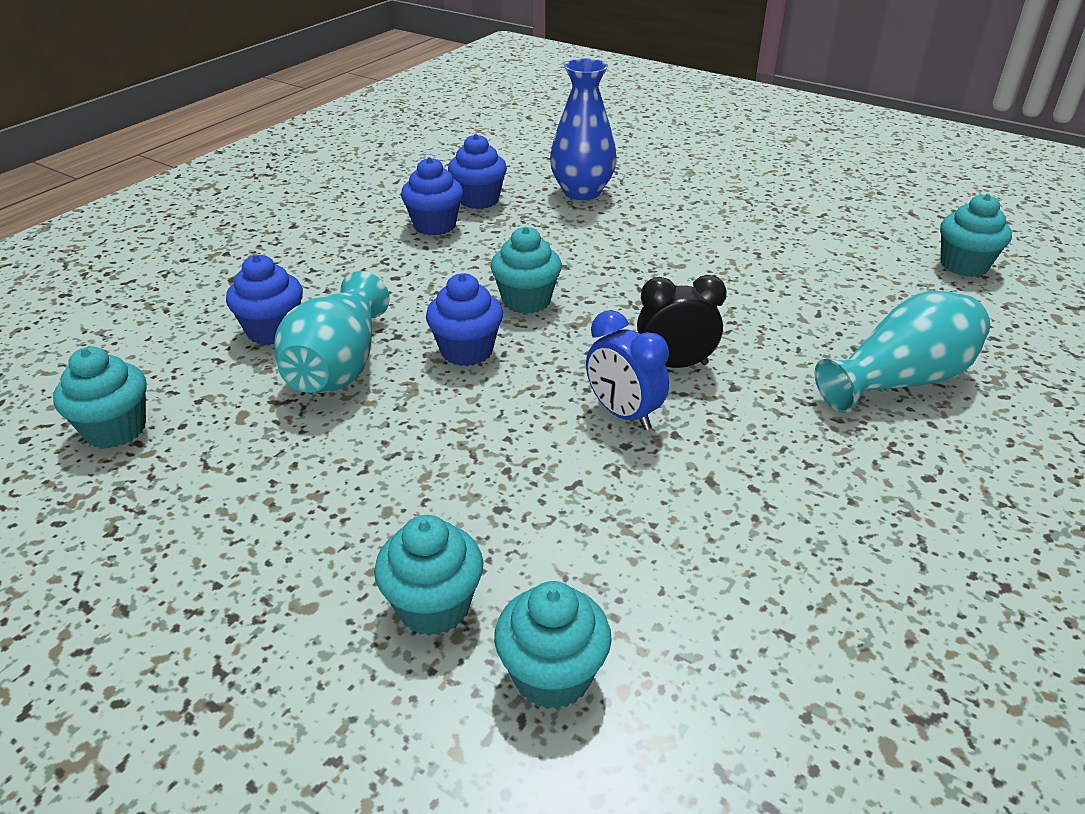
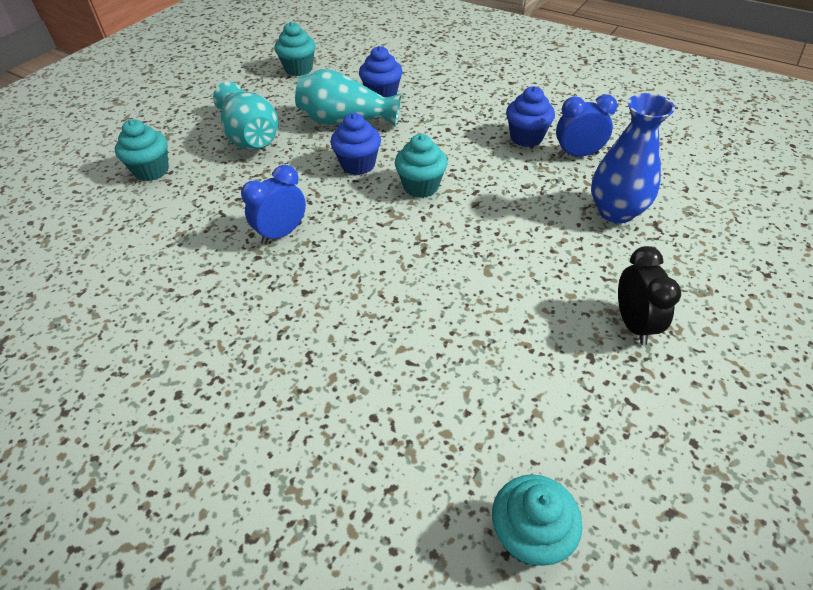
camera: 90 degrees right, 10 degrees up
(478, 200) = (577, 155): blue cupcake -> blue clock
(552, 675) = (96, 208): turquoise cupcake -> none
(675, 365) = (335, 261): black clock -> black clock (633, 324)
(900, 380) = (300, 404): turquoise vase -> turquoise vase (250, 136)

